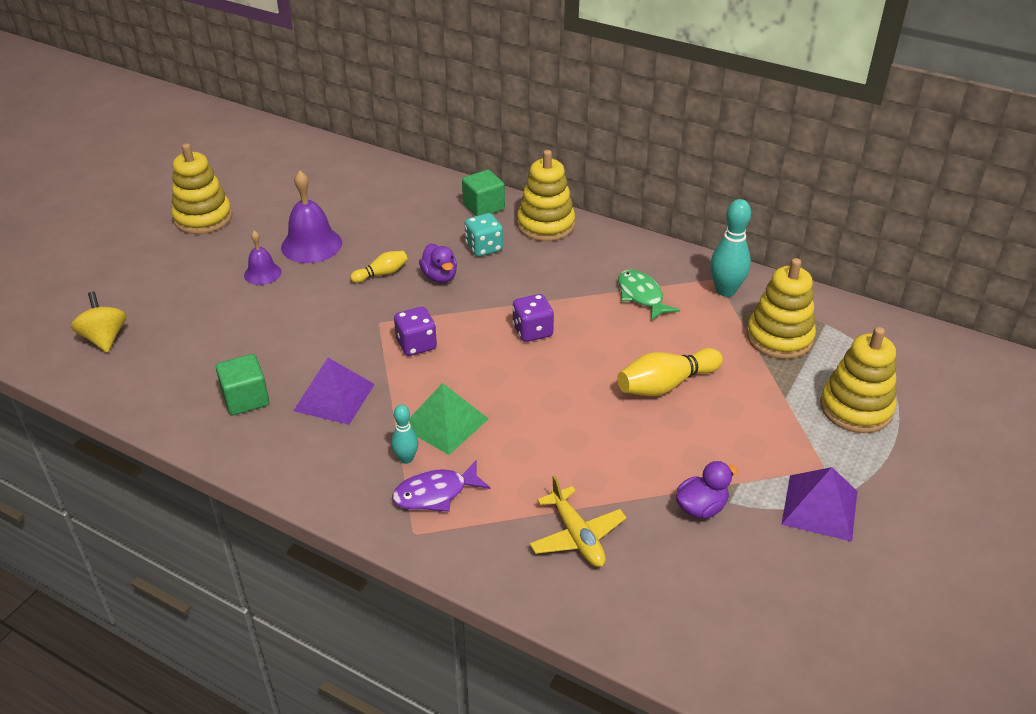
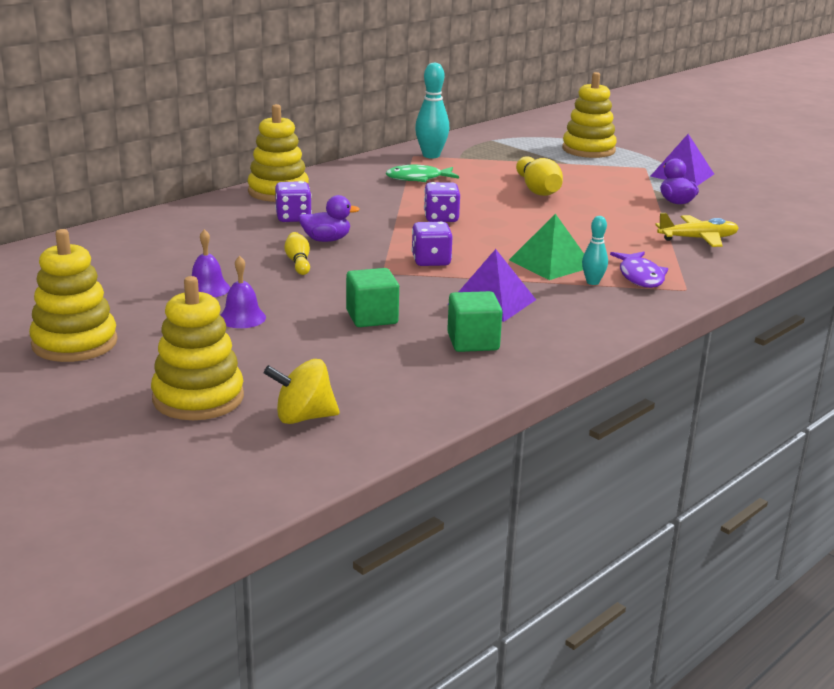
camera: 75 degrees left, 15 degrees down
(311, 245) = (207, 289): purple bell -> purple bell, size x0.59
(483, 207) = (220, 209): green cube -> green cube (372, 317)
(484, 248) = (293, 218): turquoise dice -> purple dice
(779, 337) = (500, 153): yellow stacking toy -> yellow stacking toy (198, 398)

